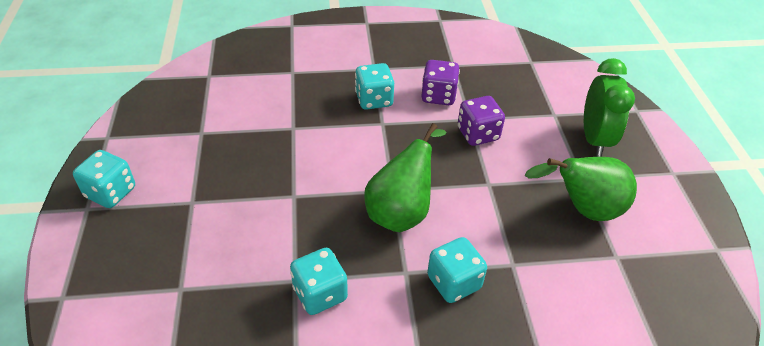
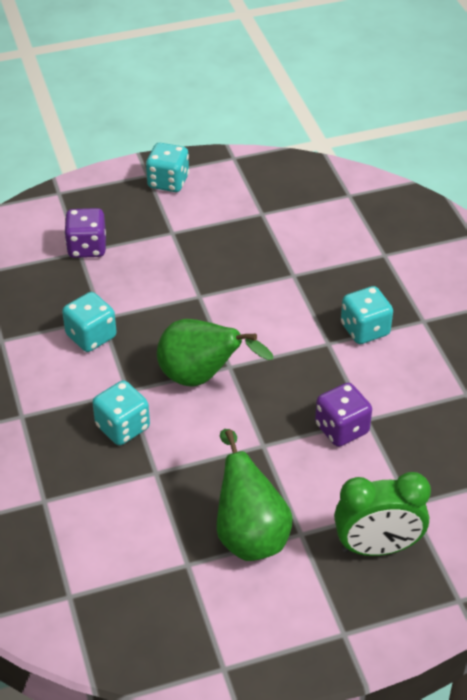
camera: 80 degrees right, 0 degrees up
(438, 96) = (396, 385): purple dice -> purple dice (87, 247)

